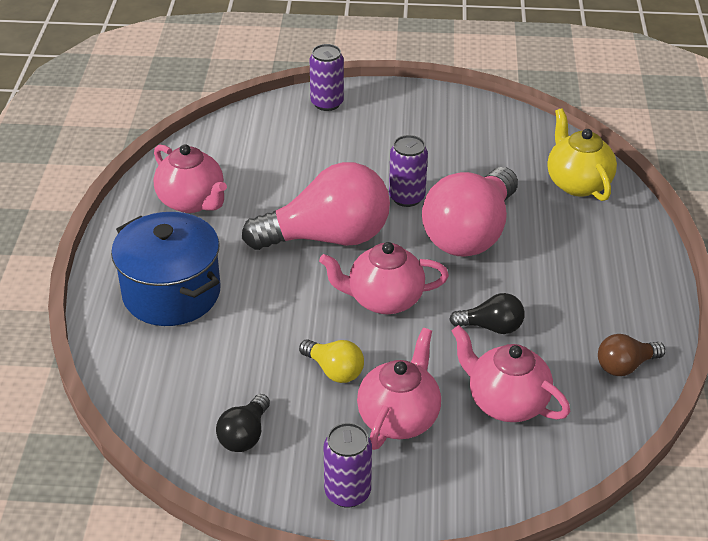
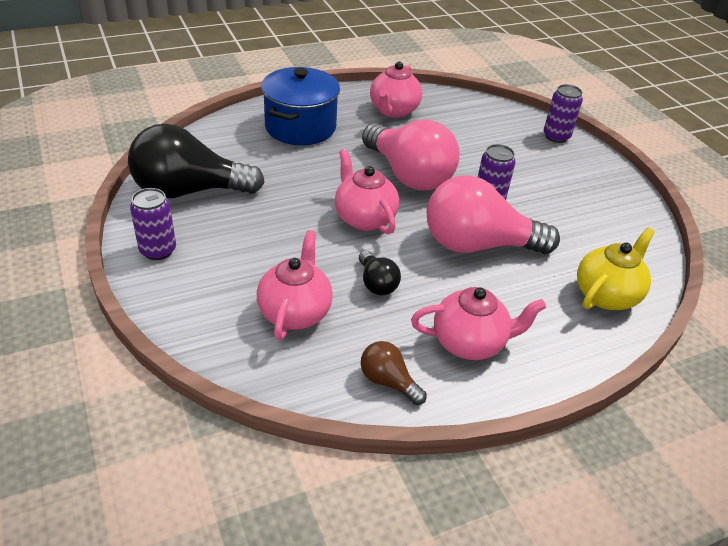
camera: 60 degrees right, 0 degrees up
(245, 435) = (189, 191): black light bulb -> black light bulb, size x2.17
(334, 370) = (274, 213): yellow light bulb -> none
(399, 418) = (244, 257): pink teapot -> pink teapot (470, 343)

